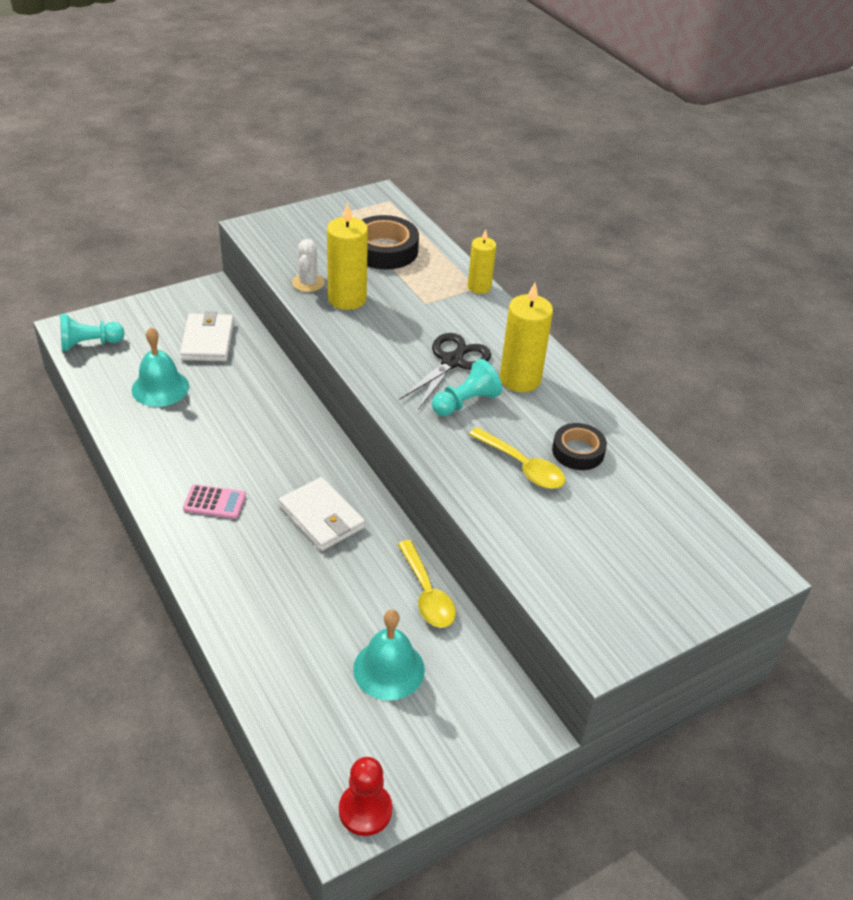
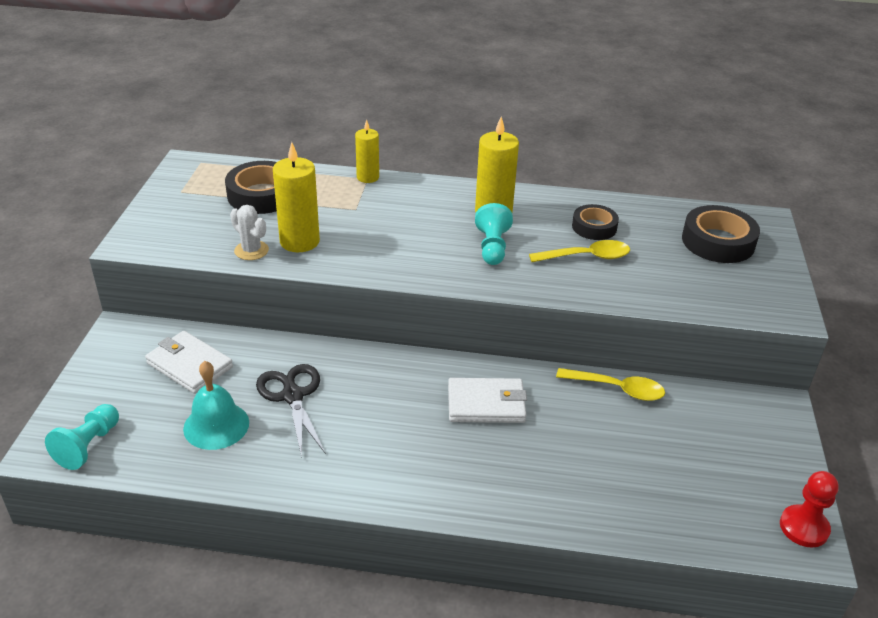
camera: 50 degrees left, 5 degrees down
(214, 502) = (406, 459): pink calculator -> none
(389, 669) = (677, 447): turquoise bell -> none
(452, 362) = (439, 231): black scissors -> black scissors (292, 396)
(665, 549) = (718, 242): none -> black tape

